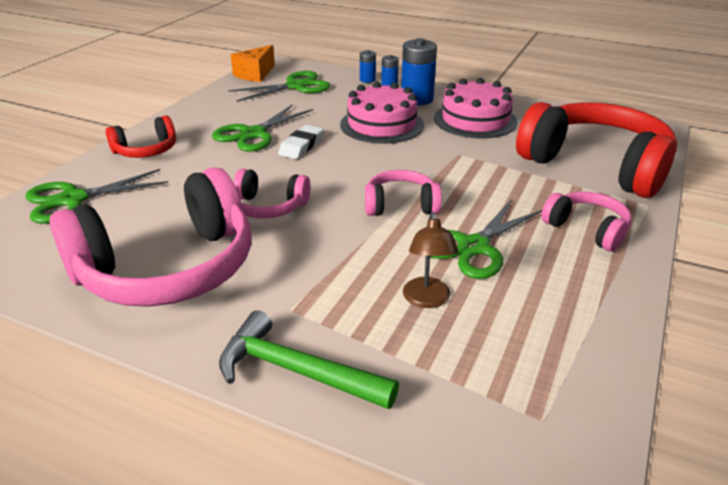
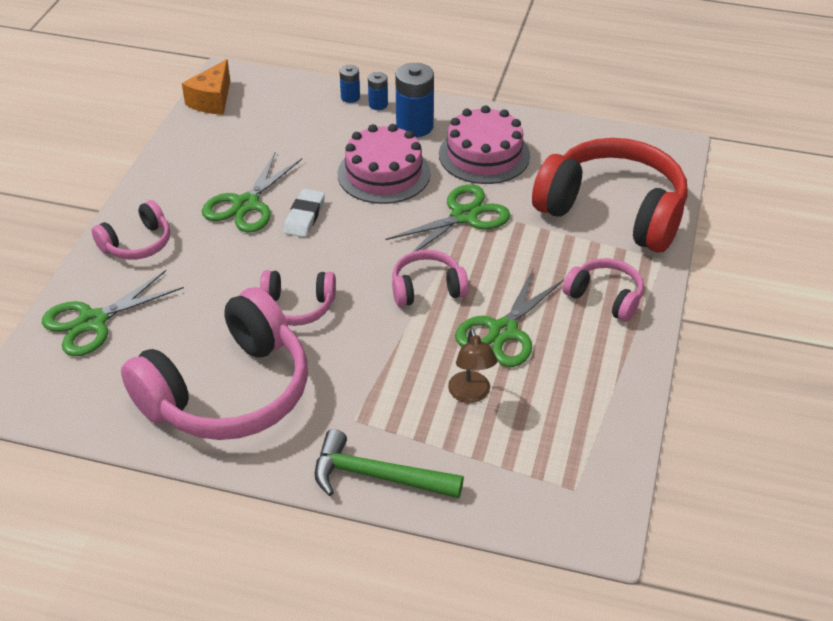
camera: 10 degrees left, 10 degrees up
(146, 150) = (137, 243): red headphones -> pink headphones
(295, 86) = (268, 118): green scissors -> green scissors (464, 216)

